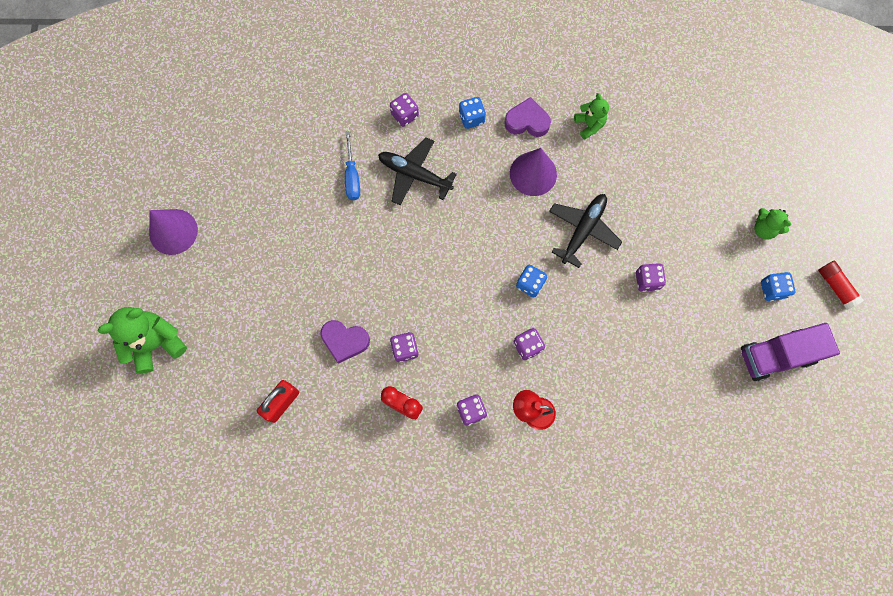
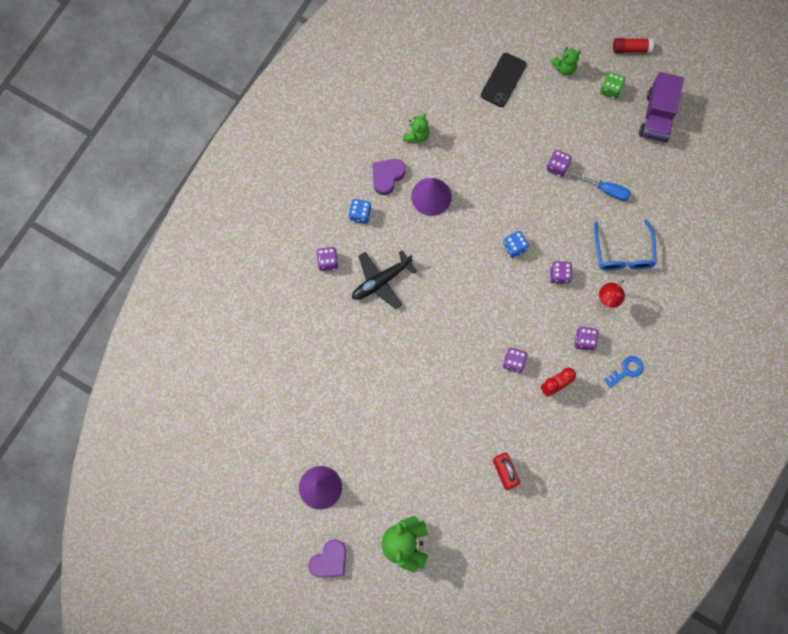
camera: 60 degrees left, 0 degrees up
(345, 341) = (483, 402): purple heart -> purple heart (329, 560)
(352, 177) = (355, 328): blue screwdriver -> blue screwdriver (606, 190)
(464, 474) = (626, 370): none -> blue key
(583, 230) = (495, 187): black plane -> none
(589, 125) = (416, 135): green teddy bear -> green teddy bear turned 105 degrees clockwise
(595, 401) = (623, 253): none -> blue glasses
(706, 175) = (503, 80): none -> black phone
(772, 289) = (610, 90): blue dice -> green dice

